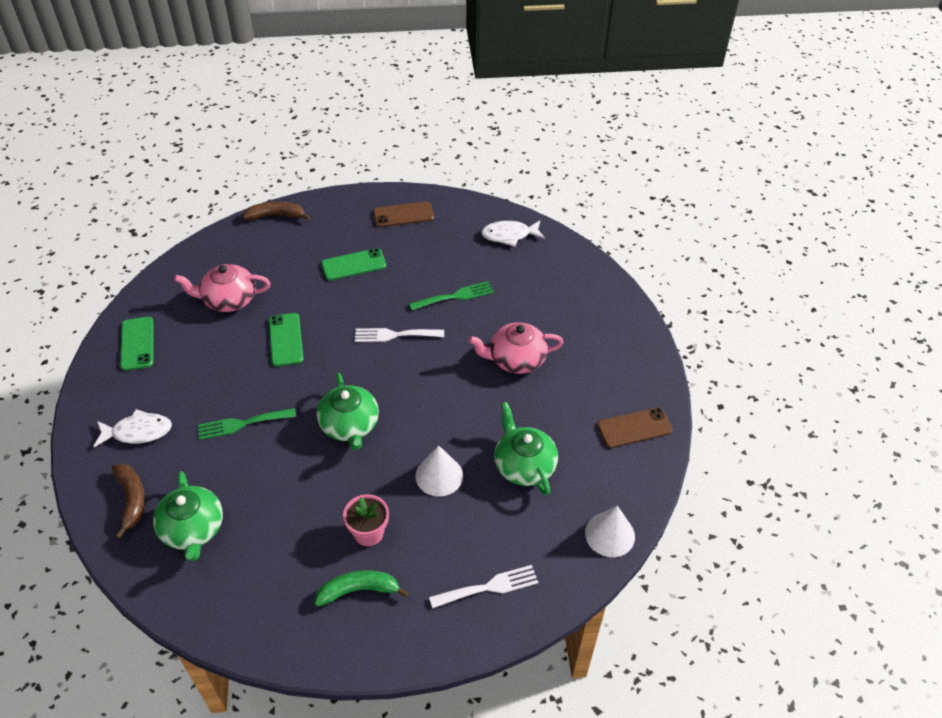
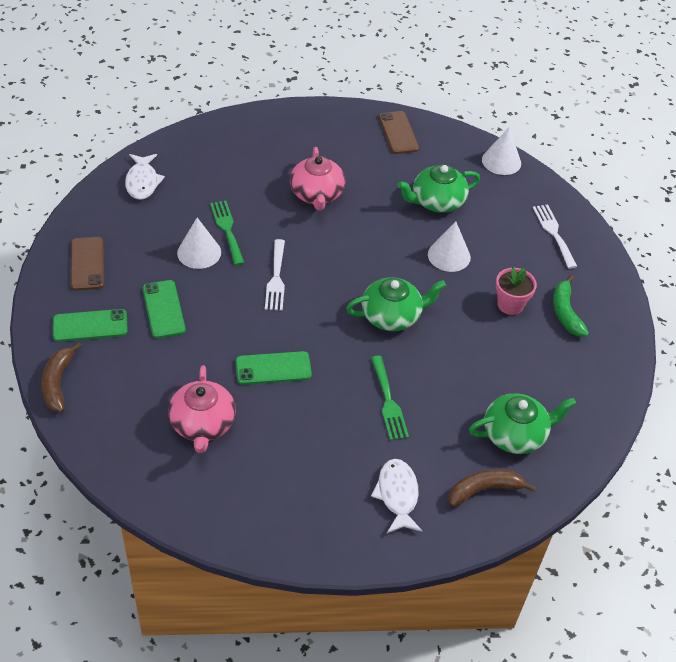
camera: 90 degrees left, 0 degrees up
(137, 343) = (264, 512): green phone -> green phone (90, 326)
(423, 280) = (199, 252): none -> white cone

